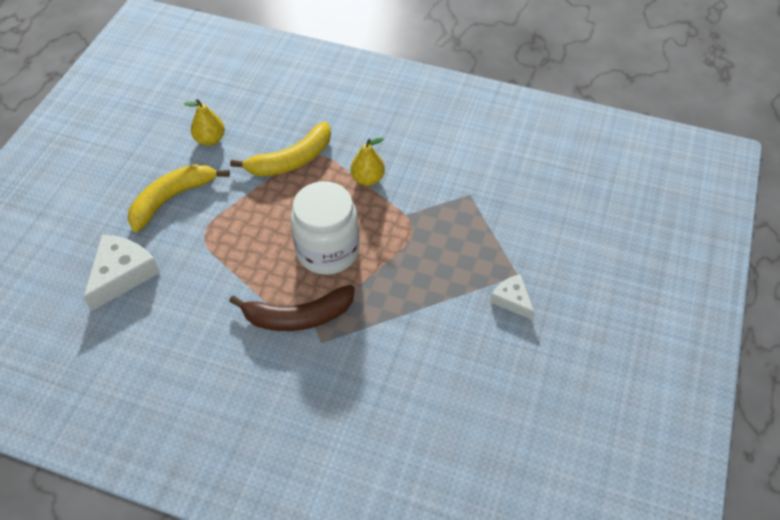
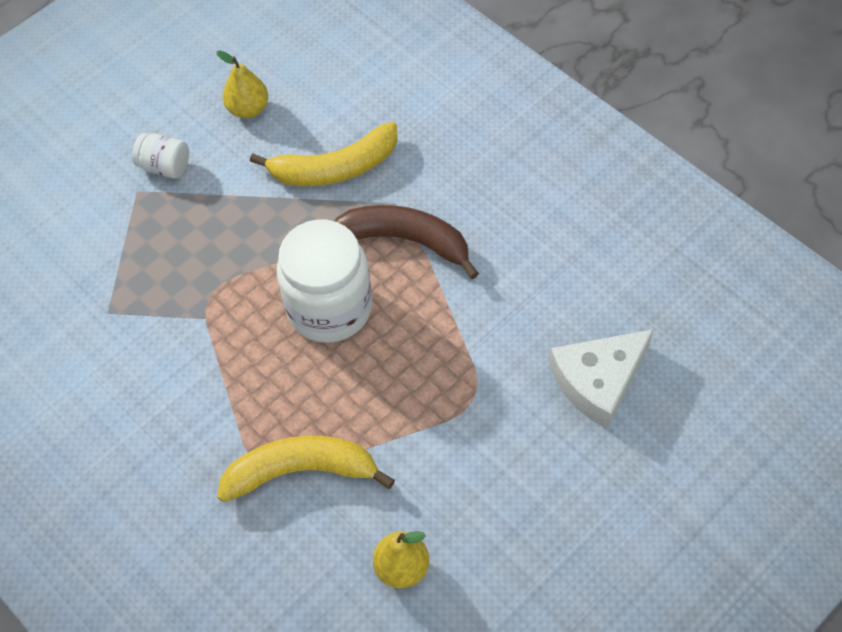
camera: 150 degrees left, 5 degrees up
(172, 199) = (497, 476): yellow banana -> yellow banana (335, 168)
(367, 179) = (217, 392): yellow pear -> yellow pear (248, 109)
(512, 300) = (165, 167): white cheese -> white jar

